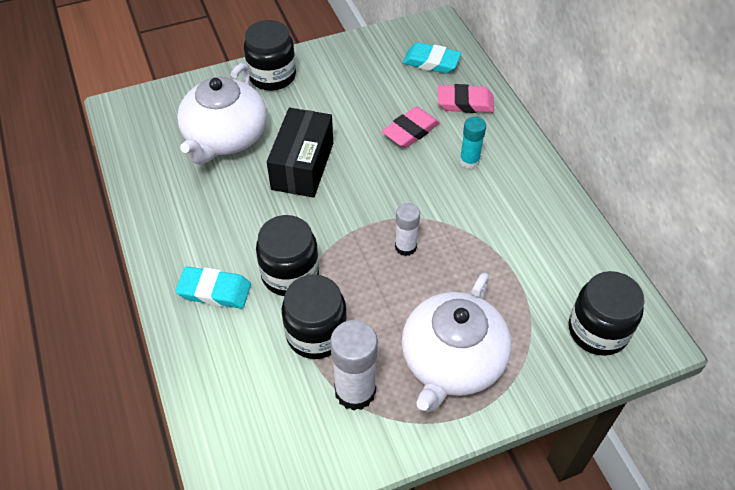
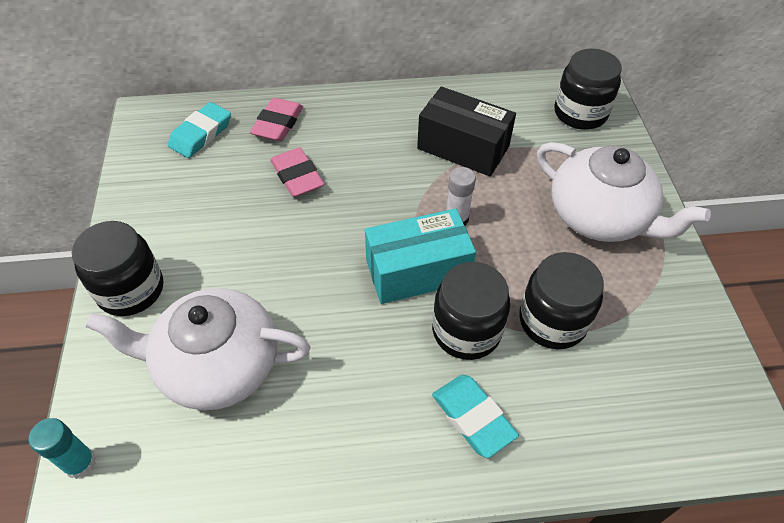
camera: 75 degrees left, 0 degrees up
(214, 291) = (473, 417): turquoise eraser -> turquoise eraser turned 60 degrees counterclockwise
(225, 137) = (217, 365): white teapot -> white teapot turned 150 degrees clockwise
(302, 166) = (306, 287): black box -> black box (463, 148)
(339, 230) = (417, 271): none -> turquoise box
(355, 391) = (627, 301): white glue stick -> none
(469, 161) = (360, 141): turquoise glue stick -> turquoise glue stick (80, 463)

